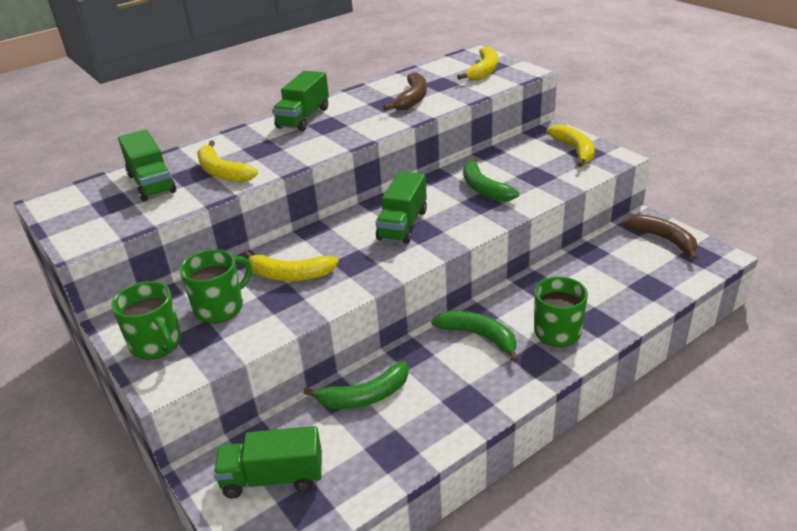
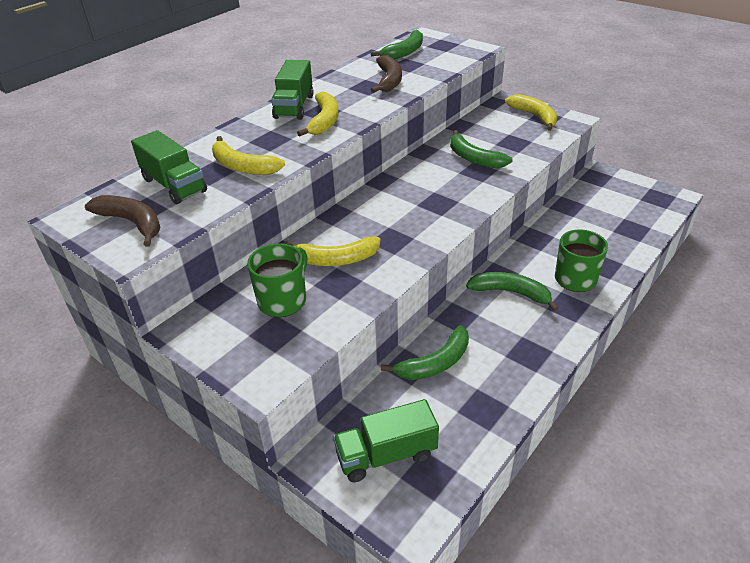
camera: 15 degrees left, 5 degrees up
(157, 344) = (237, 346): green mug -> none
(402, 225) = (418, 199): green truck -> none
(446, 70) = (404, 52): none -> green banana
(484, 70) = (439, 50): yellow banana -> yellow banana (324, 121)
(663, 239) = (622, 187): brown banana -> brown banana (132, 223)

